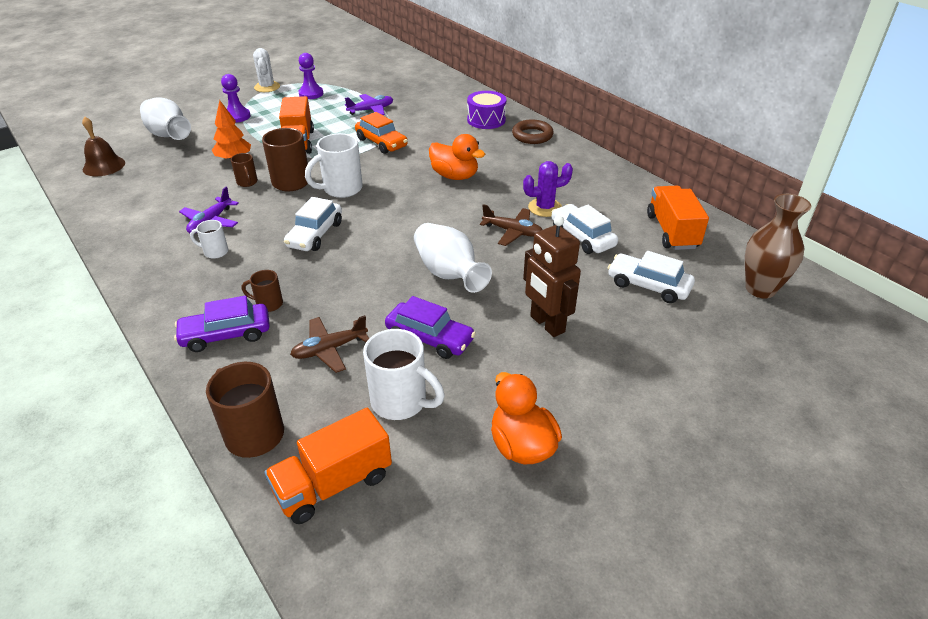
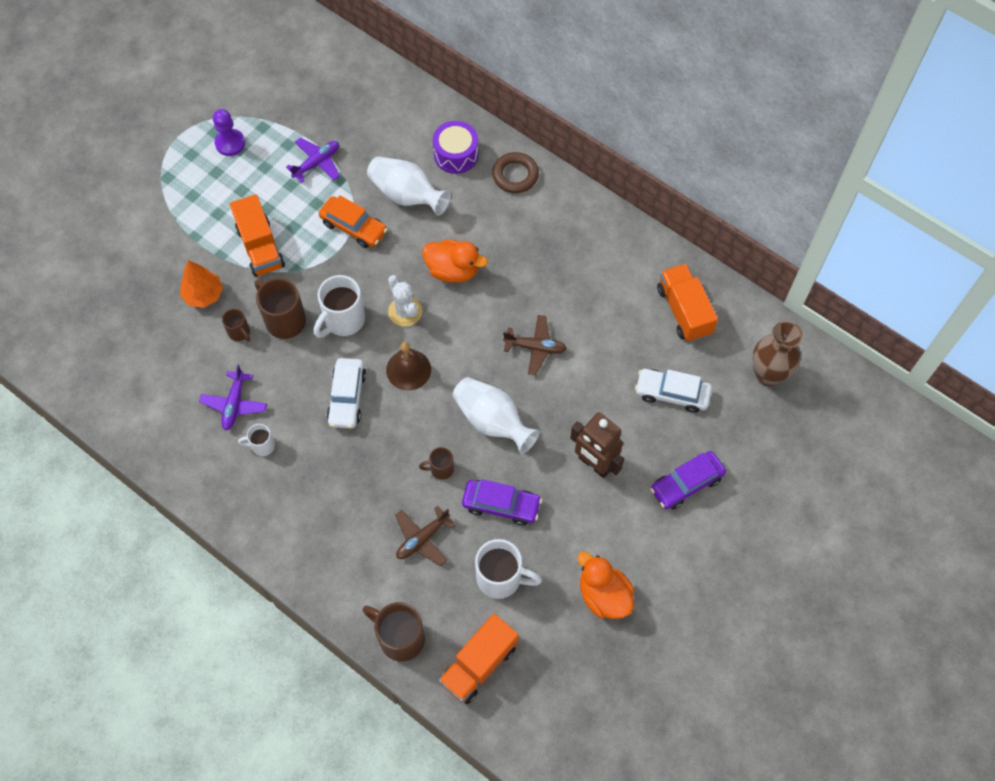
camera: 15 degrees left, 25 degrees up
(104, 166) = (66, 341): brown bell -> brown bell (408, 369)
(168, 135) = (104, 267): white vase -> white vase (407, 195)
(226, 334) = (327, 545): purple car -> purple car (686, 483)
(237, 116) = (164, 212): purple pawn -> none
(267, 87) = (169, 140): white cactus -> white cactus (405, 311)
(268, 304) = (346, 500): brown mug -> brown mug (441, 469)
(545, 208) = (557, 302): purple cactus -> none
(582, 237) = (602, 339): white car -> none

